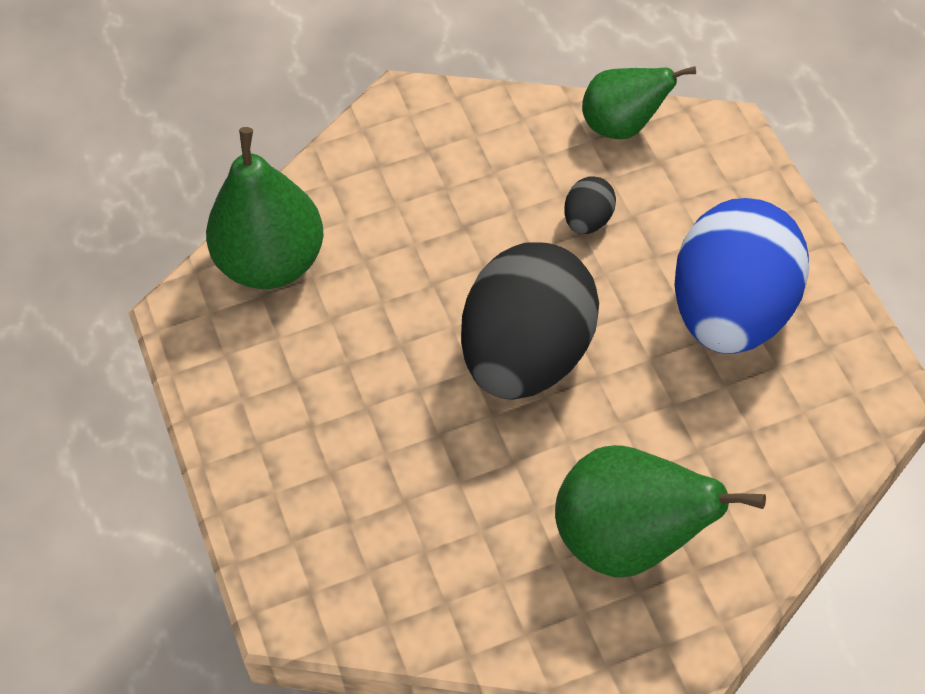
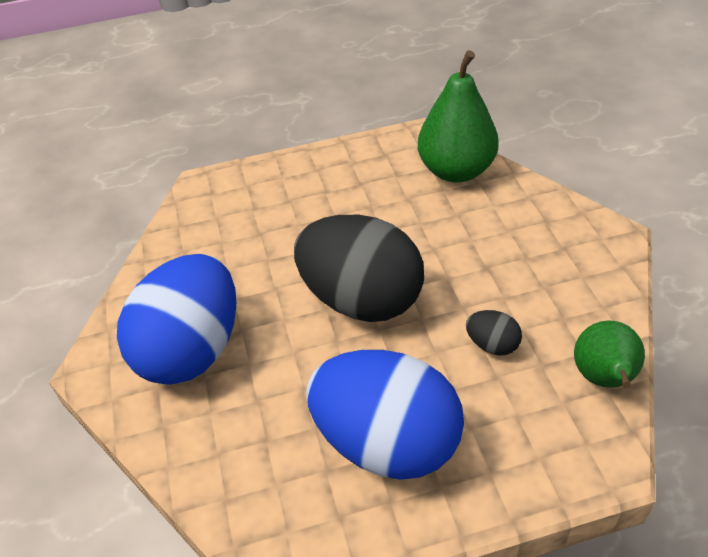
camera: 95 degrees right, 10 degrees down
(631, 542) = (192, 350): green pear -> blue egg

